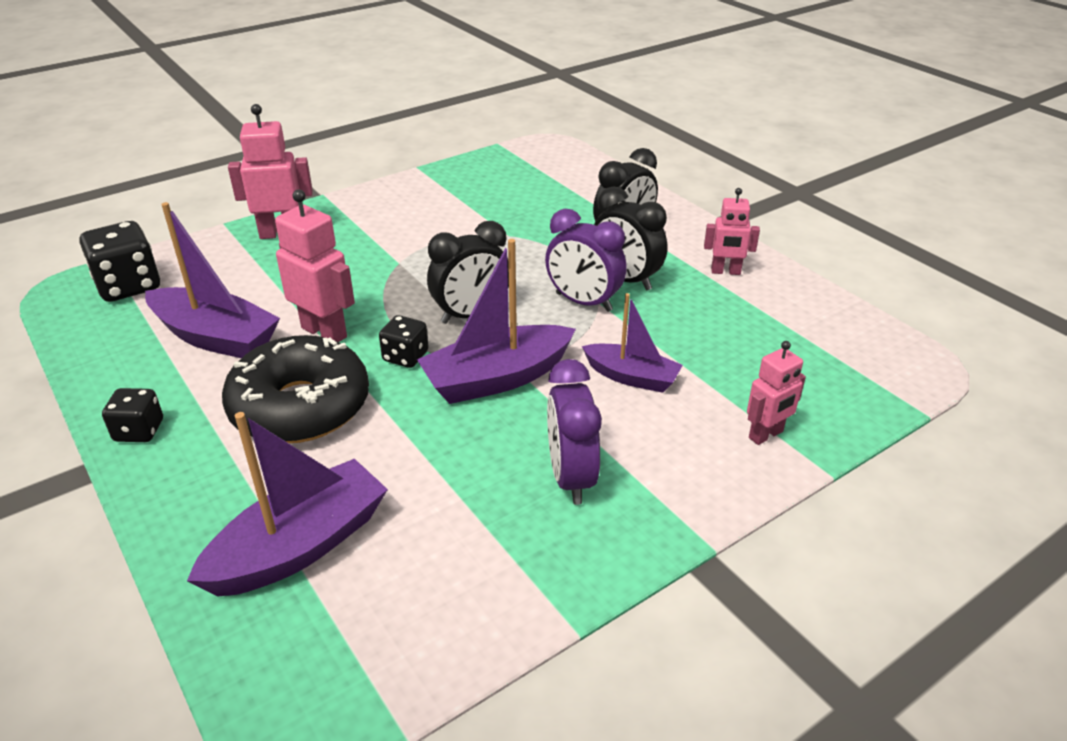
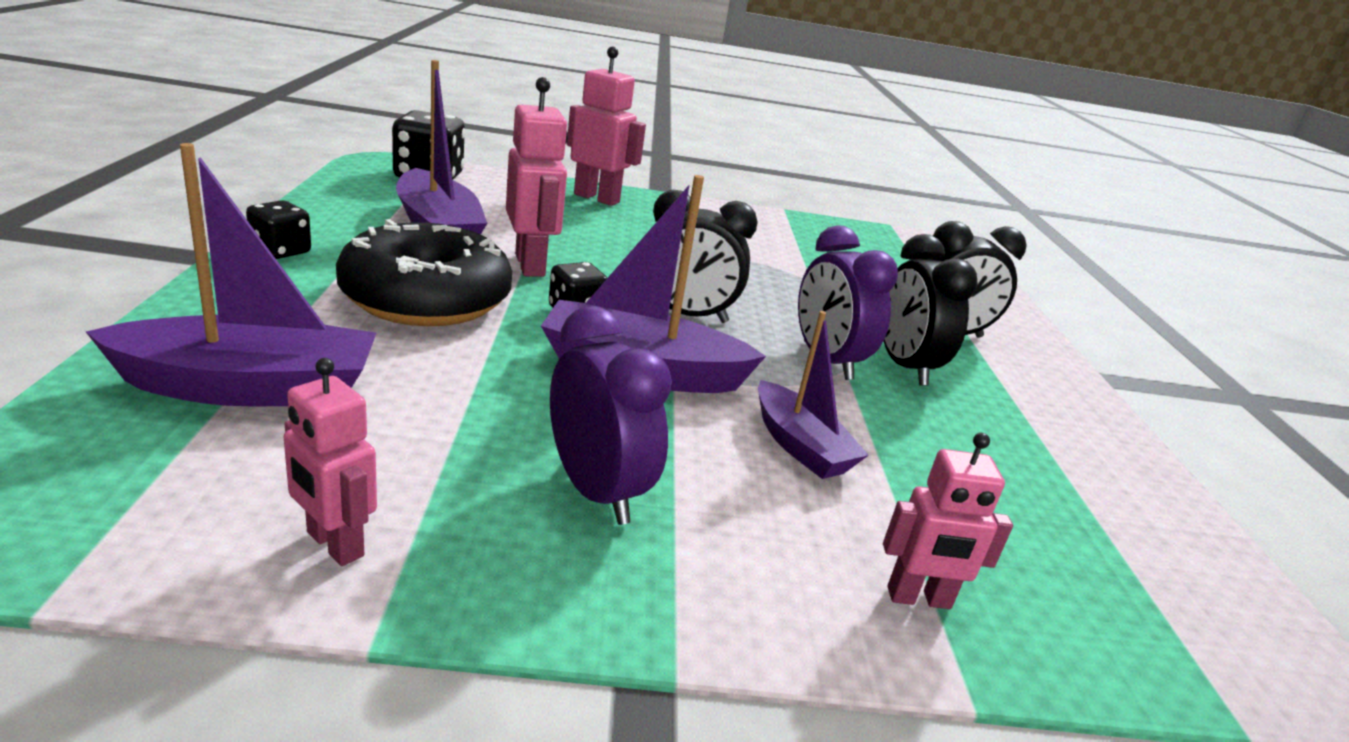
camera: 30 degrees right, 10 degrees down
(571, 477) = (596, 491): purple clock -> purple clock turned 120 degrees clockwise
(725, 272) = (1051, 417): pink robot -> pink robot (334, 545)

